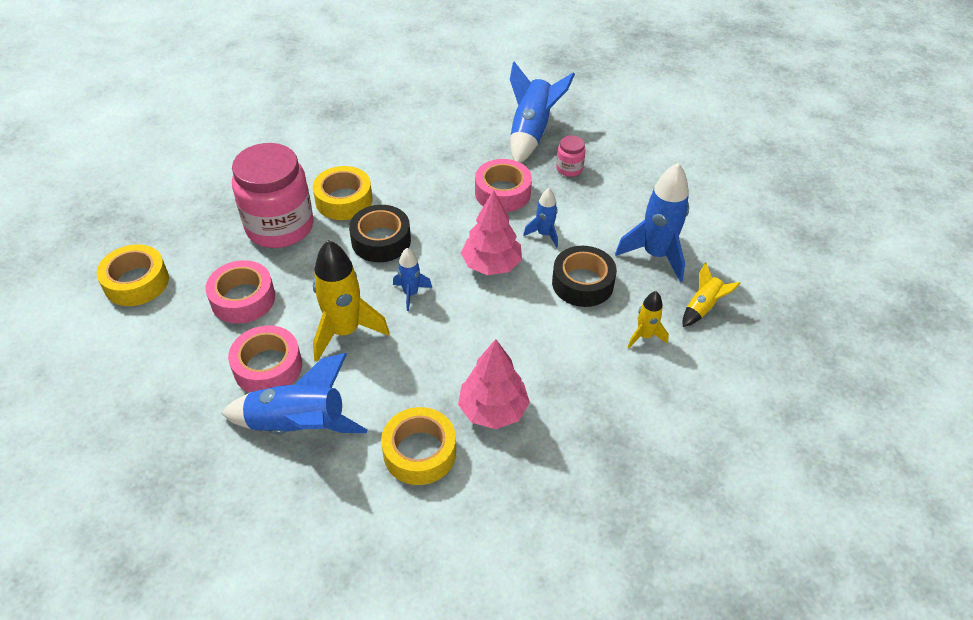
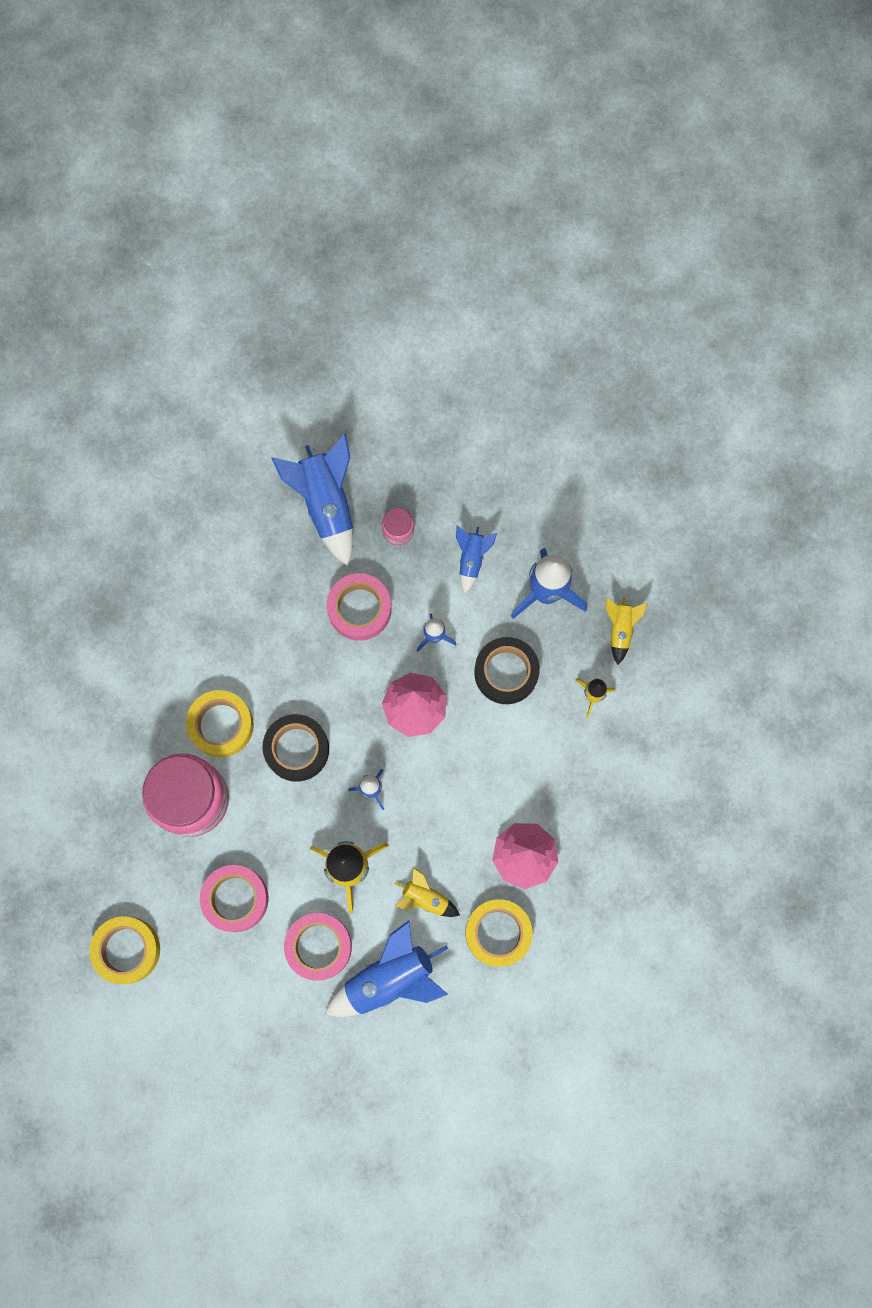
camera: 35 degrees left, 30 degrees up
(383, 387) = (425, 898): none -> yellow rocket
(611, 208) = (472, 558): none -> blue rocket

